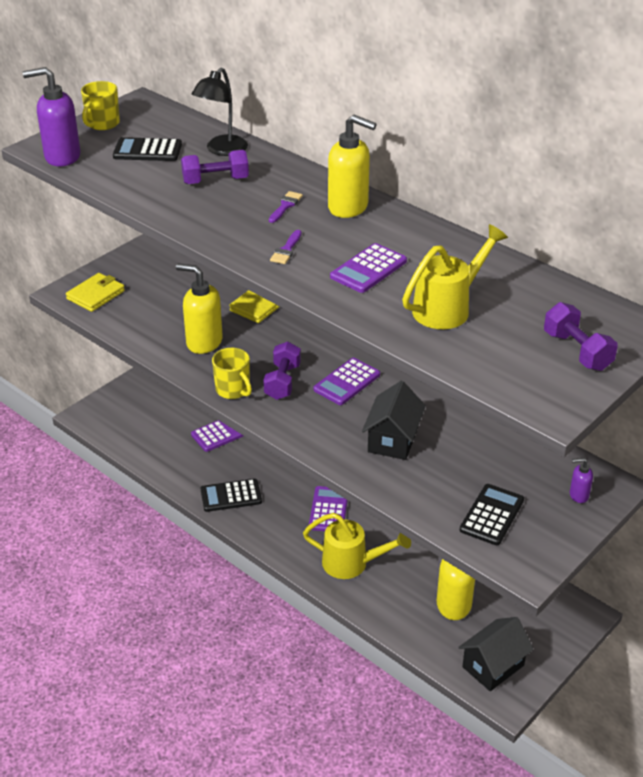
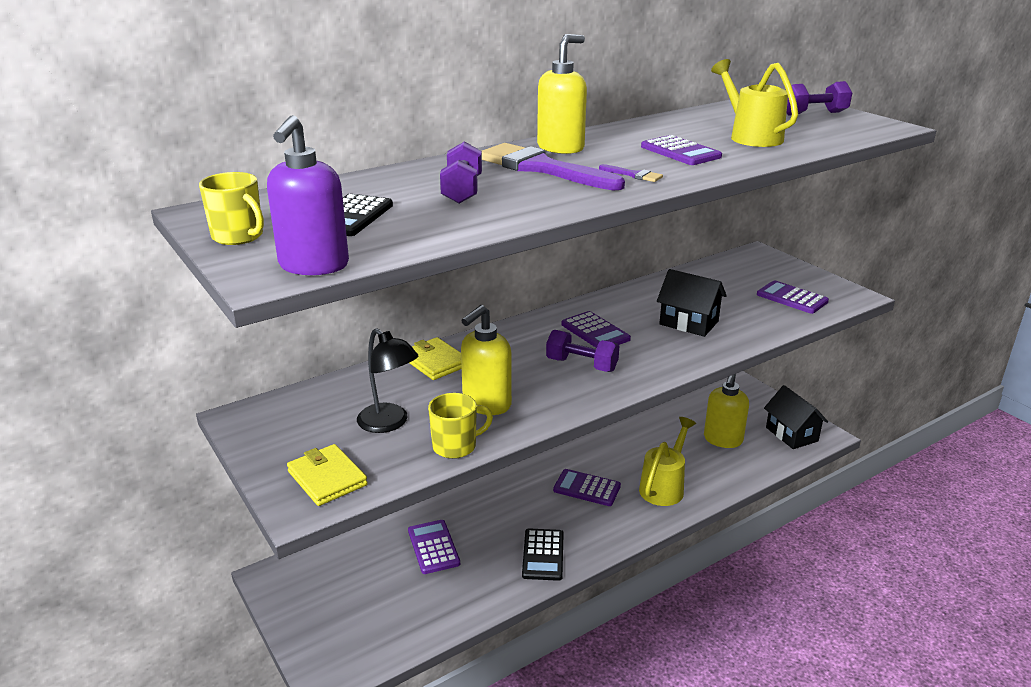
camera: 75 degrees left, 10 degrees down
(222, 150) = (389, 183): black lamp -> black lamp (389, 423)
(233, 390) = (585, 395): yellow mug -> yellow mug (456, 446)
(285, 206) = (542, 168): purple brush -> purple brush, size x2.49
(491, 515) = (792, 298): black calculator -> purple calculator
(578, 495) = (768, 264): purple soap dispenser -> none

